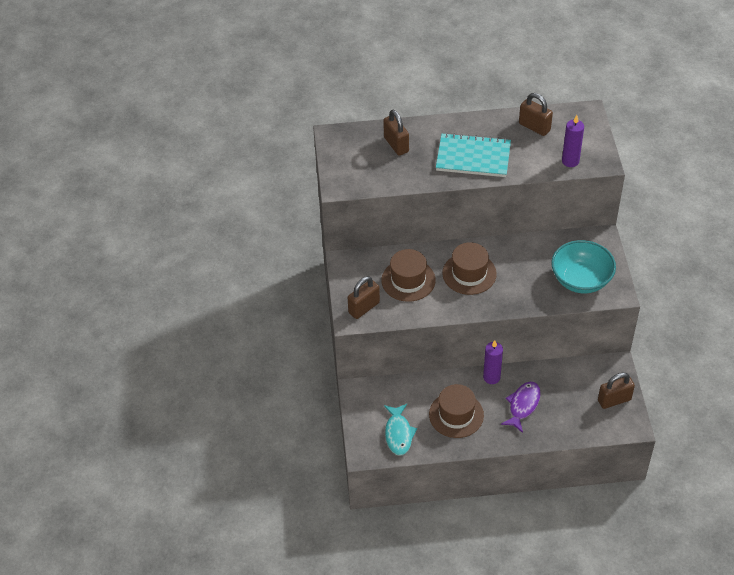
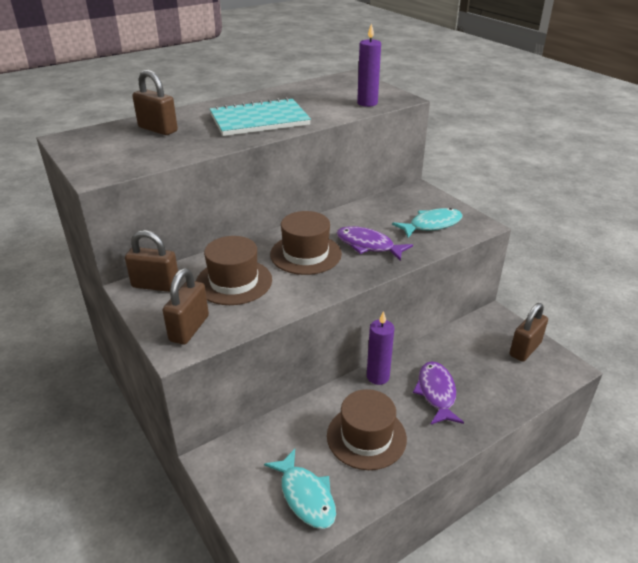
camera: 30 degrees left, 15 degrees down
(518, 282) = (368, 245): none -> purple fish
(534, 127) = (307, 92): brown padlock -> brown padlock (156, 285)
(581, 280) = (432, 225): turquoise bowl -> turquoise fish

